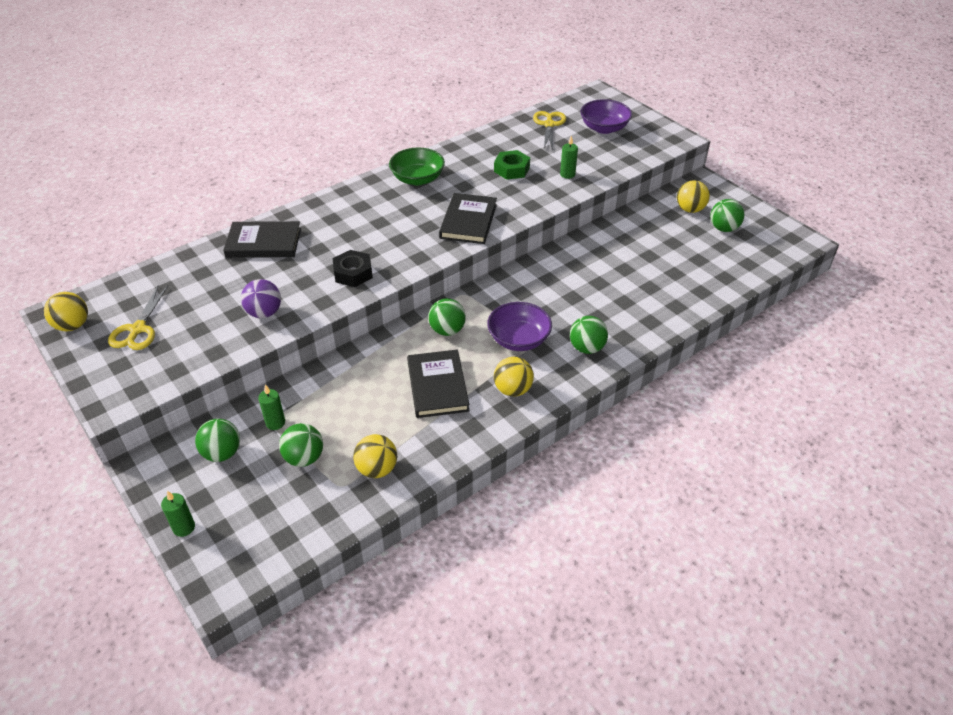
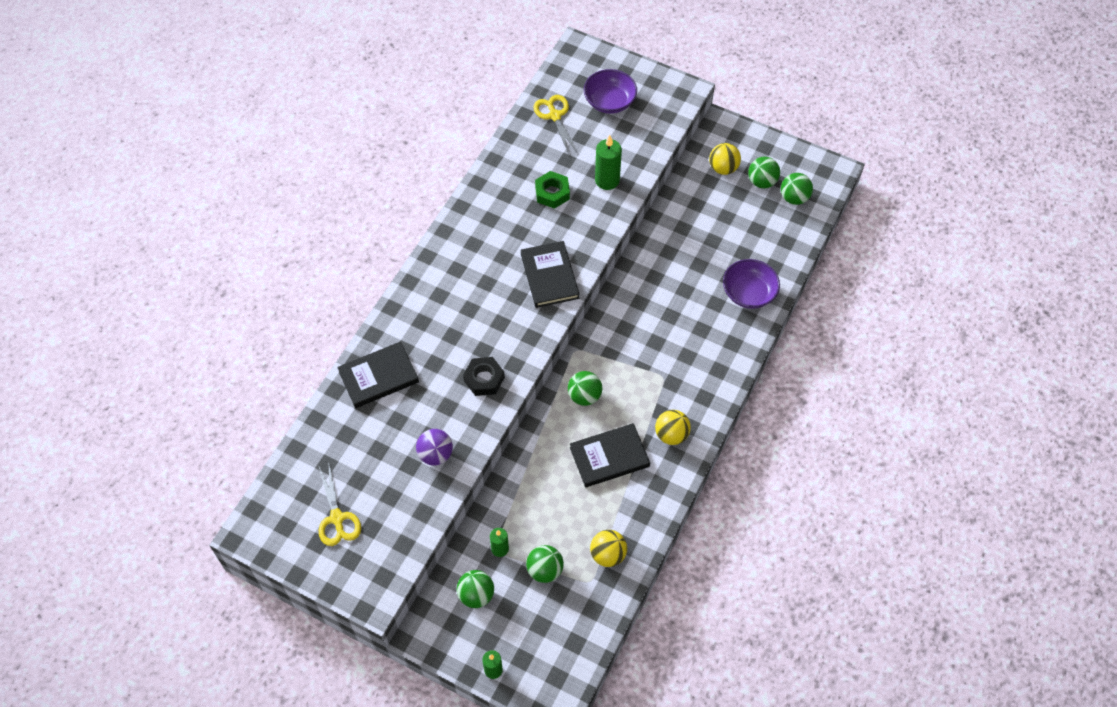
camera: 25 degrees left, 15 degrees up
(73, 325) = (275, 539): yellow ball -> none
(417, 179) = (471, 239): green bowl -> none
(437, 386) = (609, 457): black book -> black book turned 75 degrees counterclockwise
(518, 339) = (649, 381): purple bowl -> purple bowl (749, 293)
(567, 174) = (607, 180): green candle -> green candle, size x1.61
(587, 348) = (709, 367): green ball -> green ball (794, 198)

